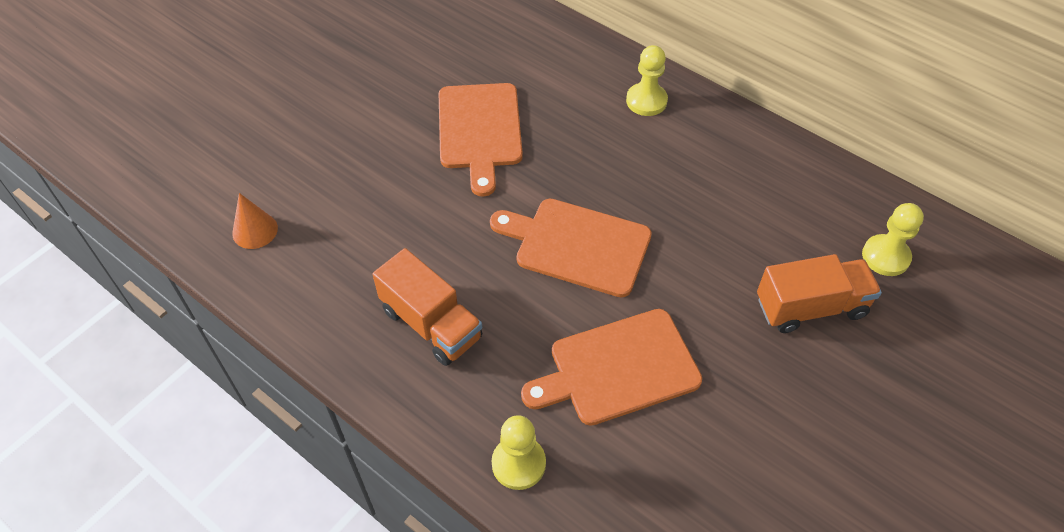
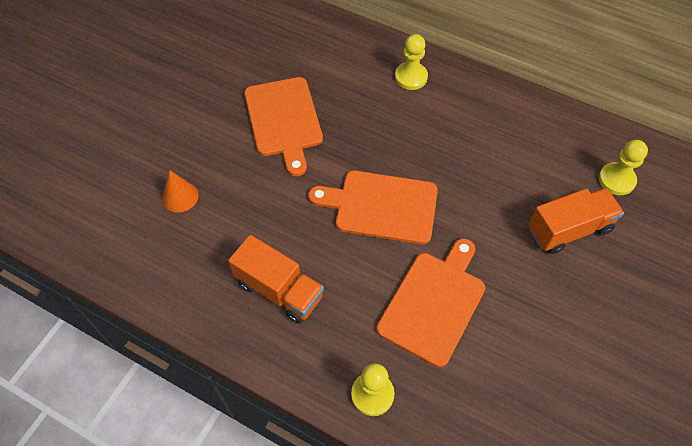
camera: 10 degrees left, 5 degrees up
(255, 230) = (117, 233): orange cone -> orange cone (180, 196)
(618, 369) = (433, 303): orange cutting board -> orange cutting board turned 150 degrees clockwise

